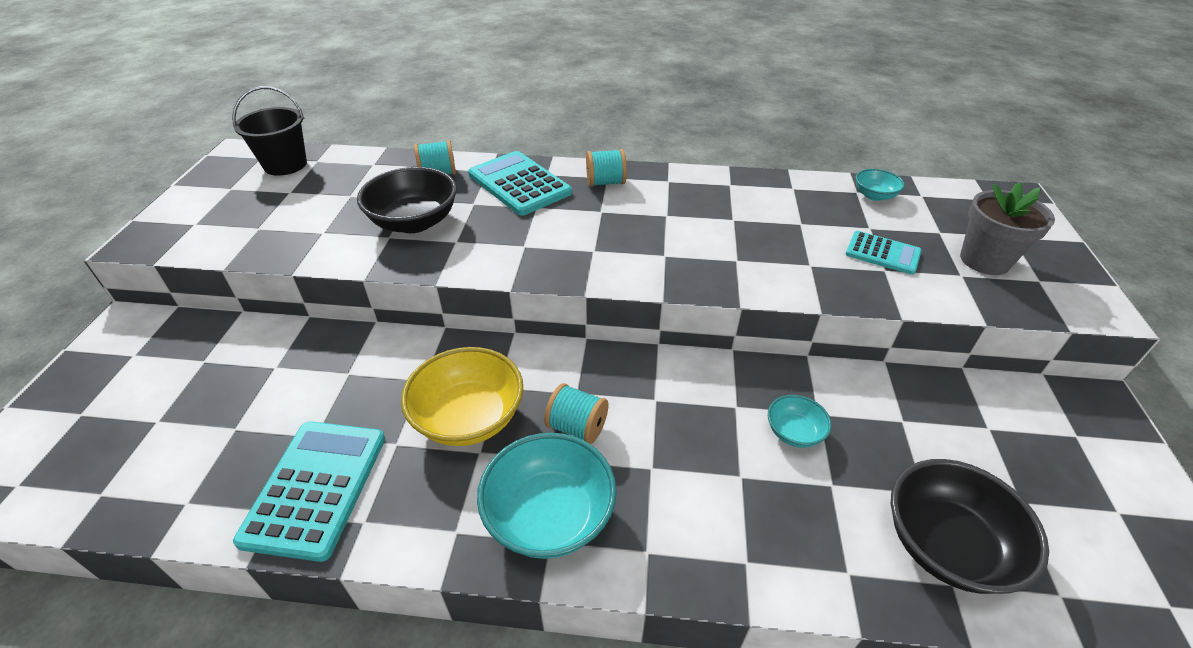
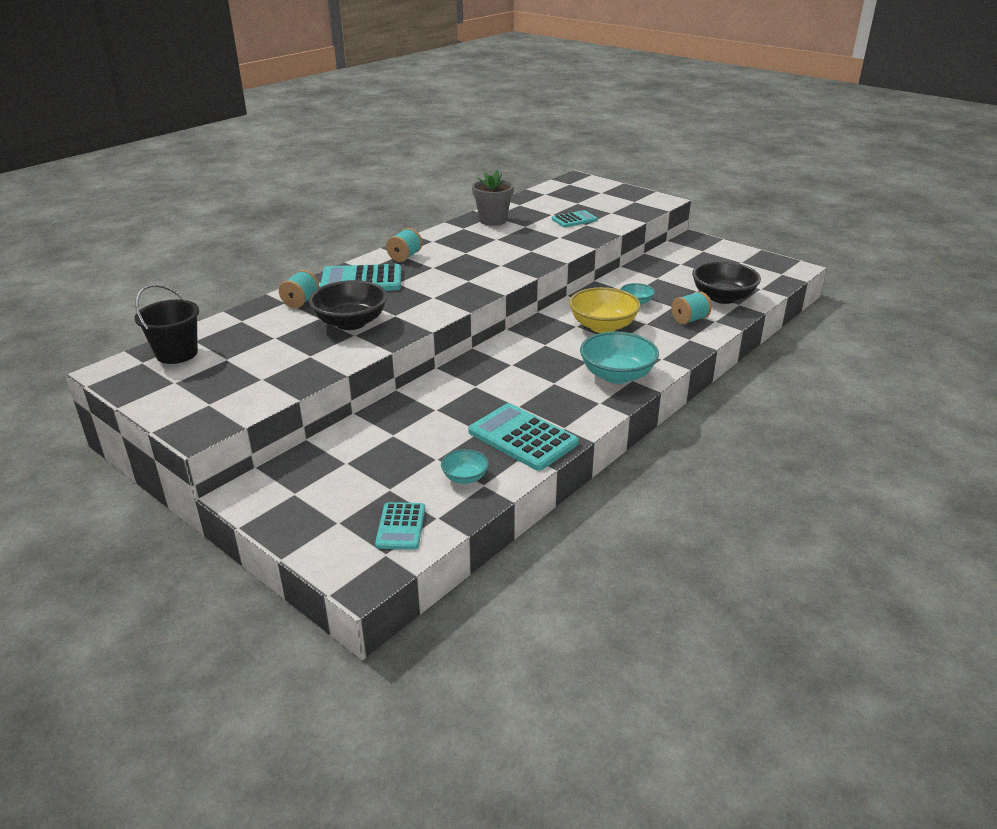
camera: 55 degrees left, 10 degrees down
(75, 470) = (400, 526): none -> turquoise calculator
(469, 418) = (525, 379): yellow bowl -> yellow bowl (603, 326)
(577, 427) = (569, 351): turquoise spool -> turquoise spool (689, 320)
(874, 195) = (529, 202): turquoise bowl -> turquoise bowl (465, 477)
(984, 260) = (608, 204): grey flower pot -> grey flower pot (493, 220)

